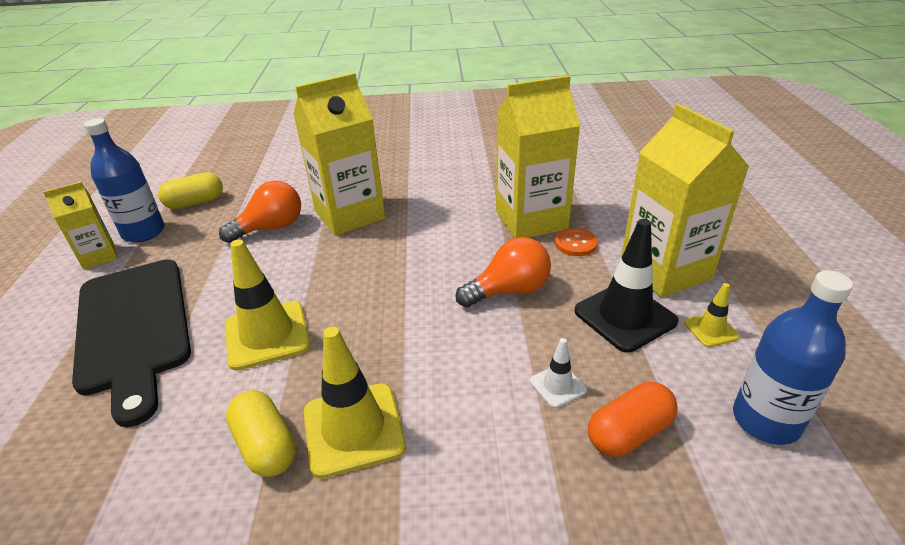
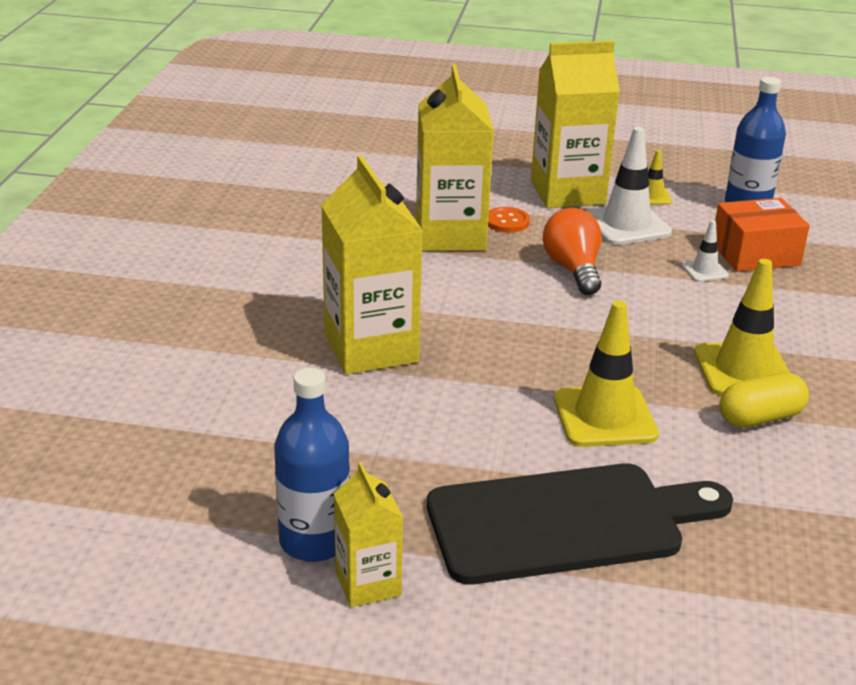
camera: 80 degrees left, 5 degrees down
(195, 202) = (244, 490): yellow capsule -> none
(271, 228) = (370, 413): orange light bulb -> none
(625, 316) = (626, 225): black traffic cone -> white traffic cone
(629, 433) = (755, 254): orange capsule -> orange box

